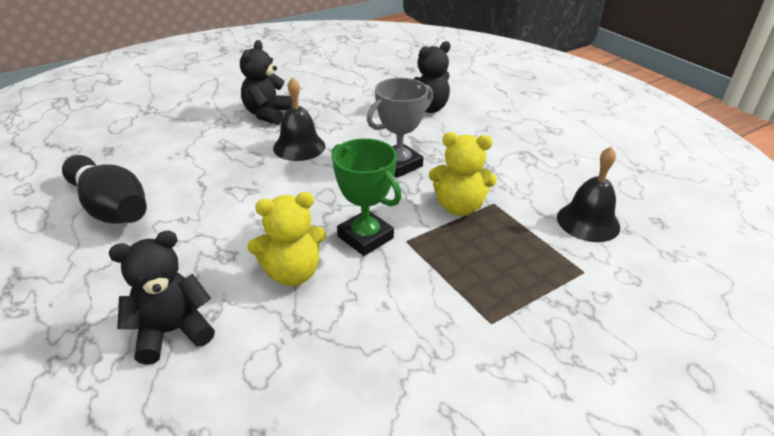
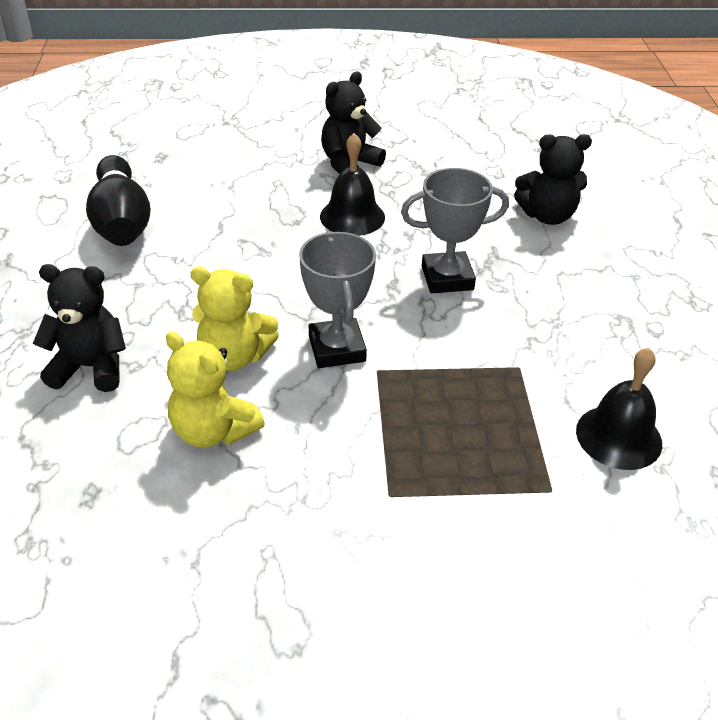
camera: 30 degrees right, 5 degrees up
(365, 237) = (337, 349): green trophy -> grey trophy
(459, 207) = (472, 355): yellow teddy bear -> yellow teddy bear (213, 431)

